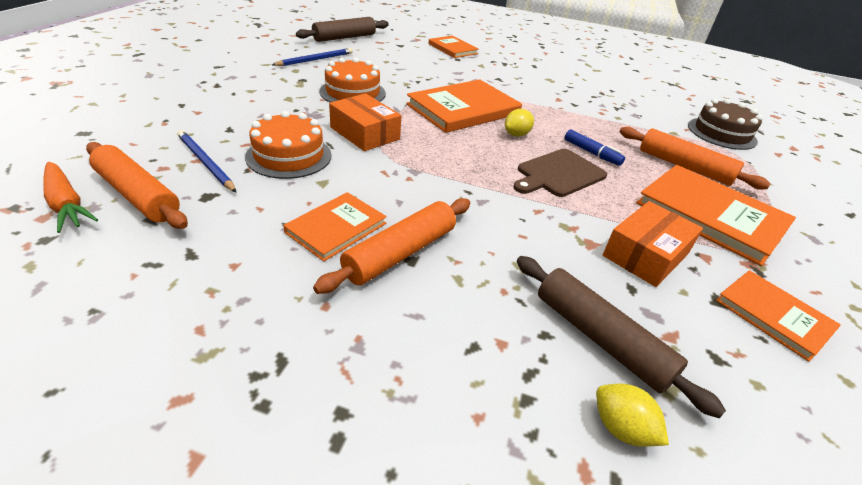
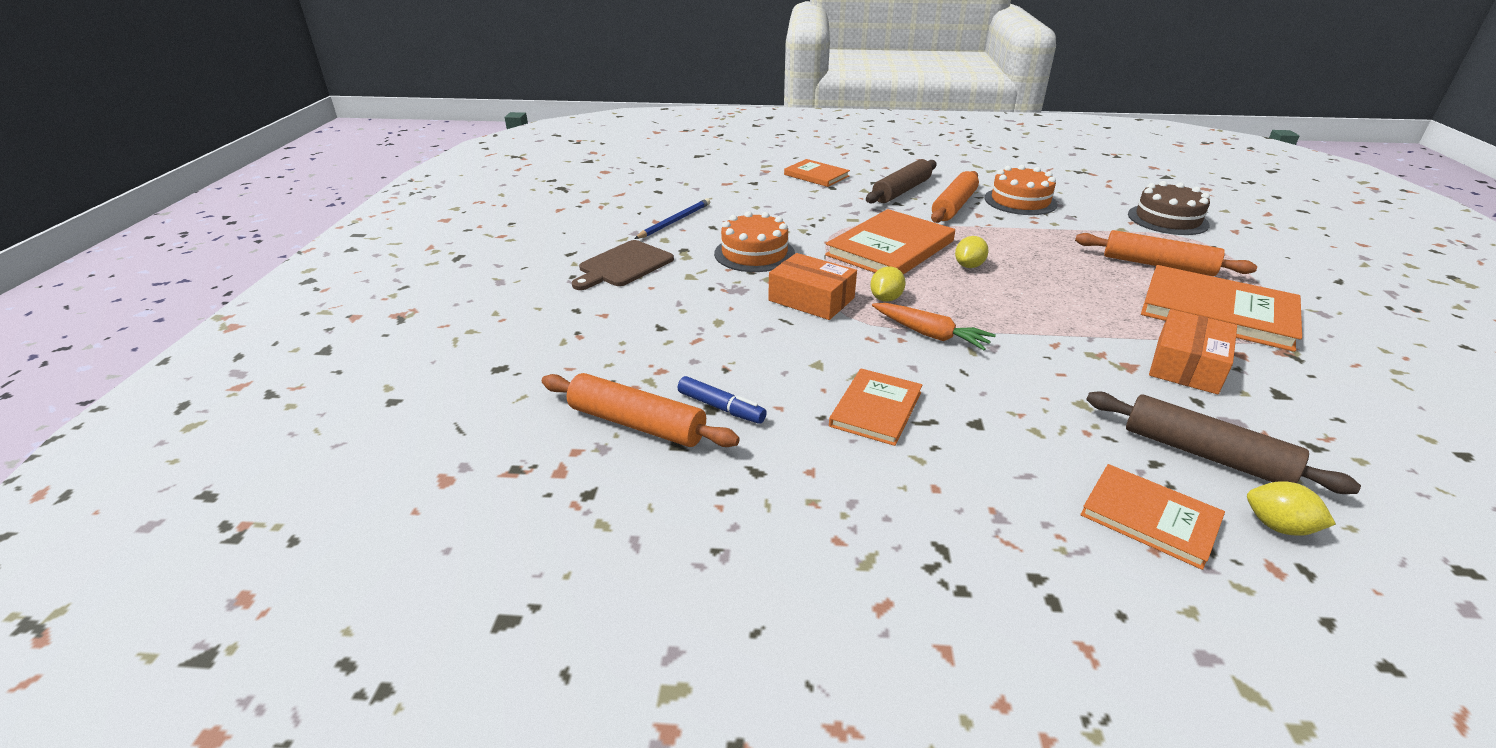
camera: 10 degrees left, 5 degrees down
(66, 204) = (570, 452): orange carrot -> orange carrot (930, 334)
(205, 162) = (673, 371): blue pencil -> none
(289, 156) = (755, 343): orange cake -> orange cake (1020, 201)
(344, 37) = (681, 186): brown rolling pin -> brown rolling pin (901, 191)
(400, 253) = (961, 419): orange rolling pin -> orange rolling pin (954, 206)
(425, 145) = (885, 299): none -> yellow lemon
(558, 174) = (1044, 300): brown cutting board -> brown cutting board (623, 265)
(591, 153) = (1059, 270): blue marker -> blue marker (721, 407)
(773, 315) = (1334, 396): orange book -> orange book (1150, 517)

